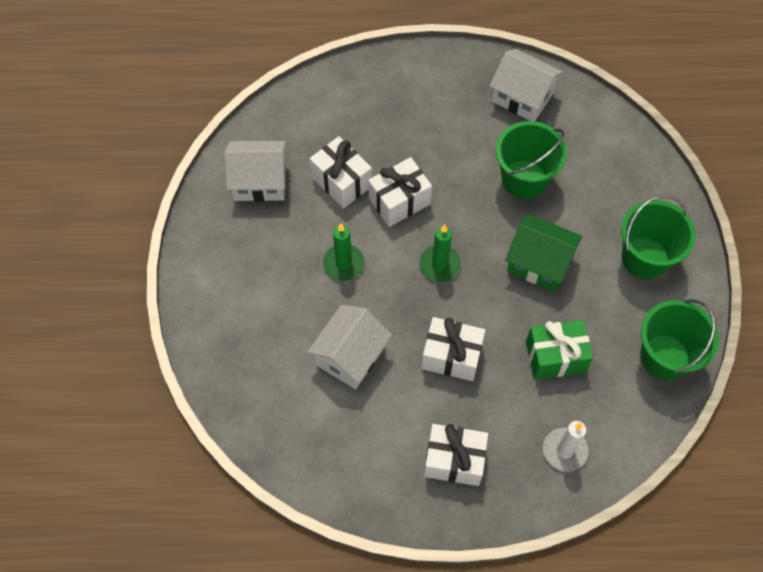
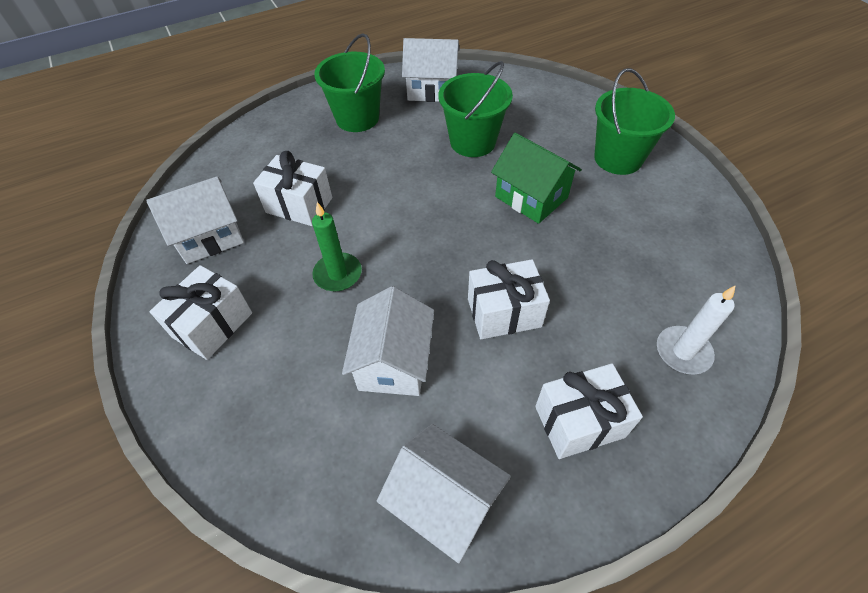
camera: 25 degrees left, 10 degrees down
(335, 465) = (444, 502): none -> white house
(399, 201) = (366, 199): white gift -> white gift (212, 325)
(440, 264) = (438, 235): green candle -> none
(539, 263) = (531, 197): green house -> green house turned 45 degrees clockwise
(555, 357) = (605, 268): green gift -> none
(664, 357) = (700, 225): green bucket -> green bucket (357, 118)

